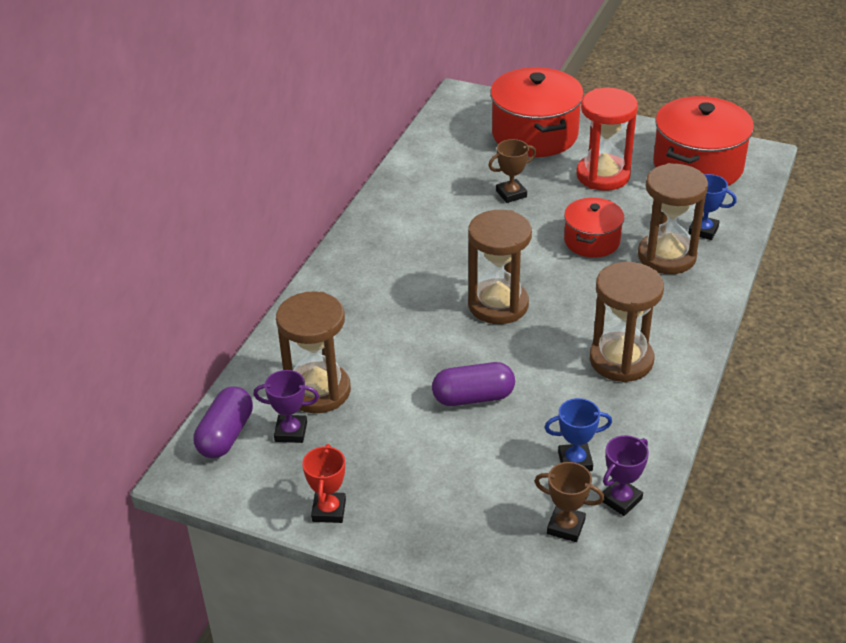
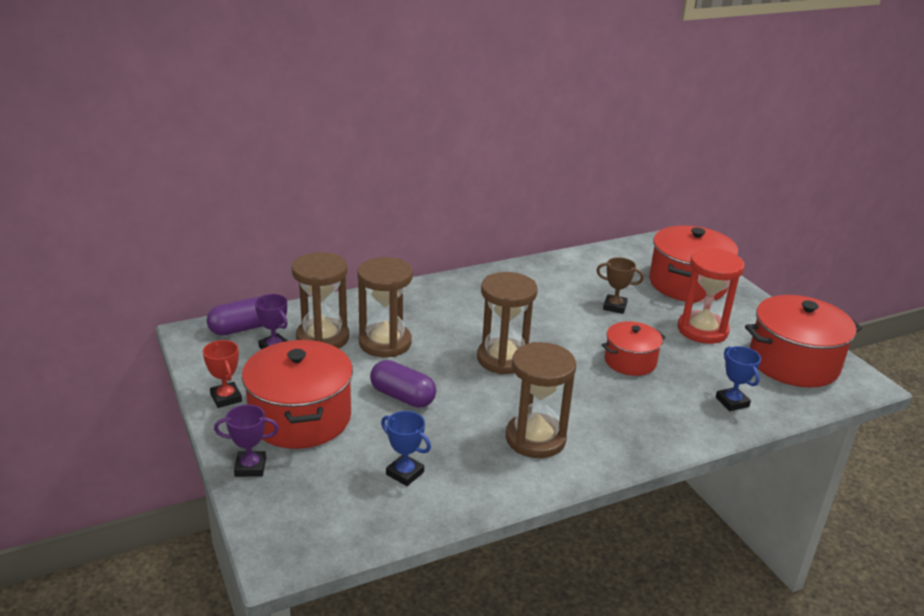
camera: 40 degrees right, 10 degrees down
(329, 510) = (226, 398): red trophy -> red trophy turned 75 degrees counterclockwise
(422, 478) = (300, 417): none -> red pot
(566, 527) = (336, 504): brown trophy -> none
(621, 499) = (397, 516): purple trophy -> purple trophy (250, 467)
(666, 256) = (674, 401): brown hourglass -> brown hourglass (385, 343)

